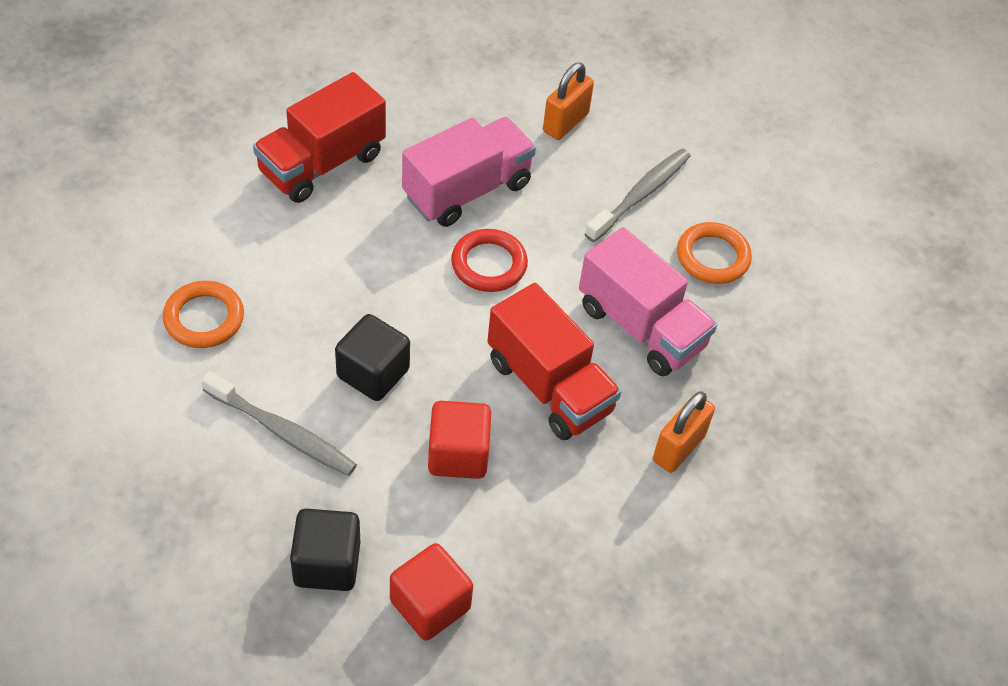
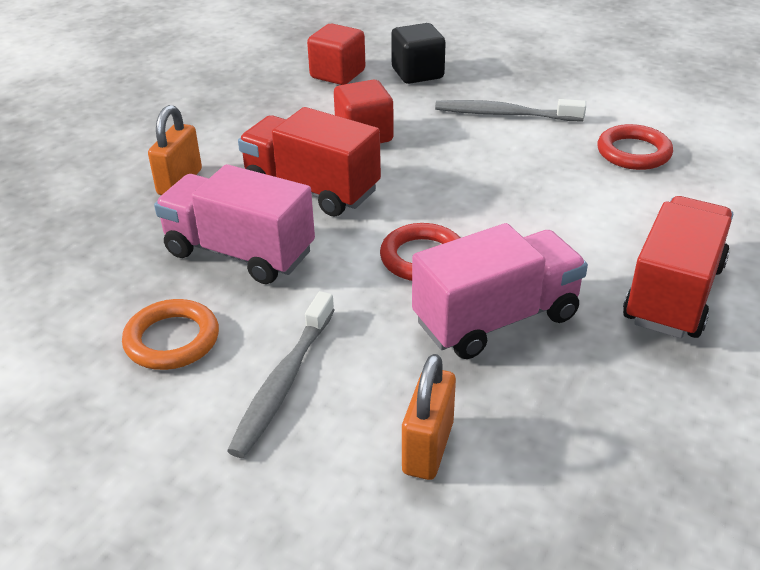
camera: 165 degrees right, 15 degrees down
(204, 318) = (633, 152): orange ring -> red ring
(373, 373) = (467, 158): black cube -> none
(467, 190) = (496, 319): pink truck -> pink truck turned 150 degrees counterclockwise

